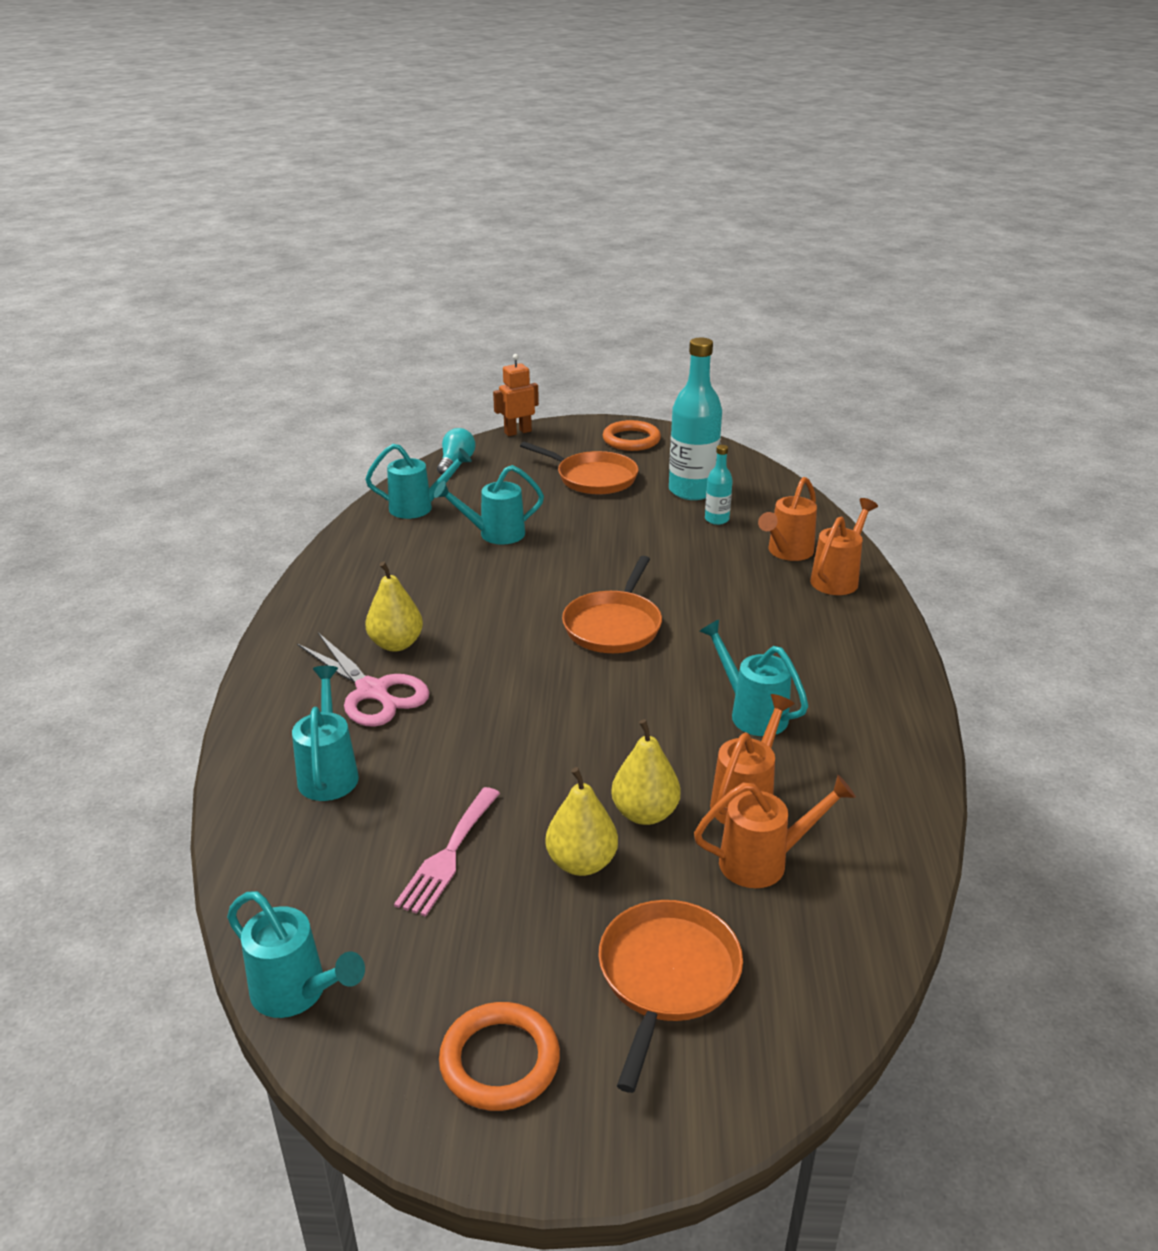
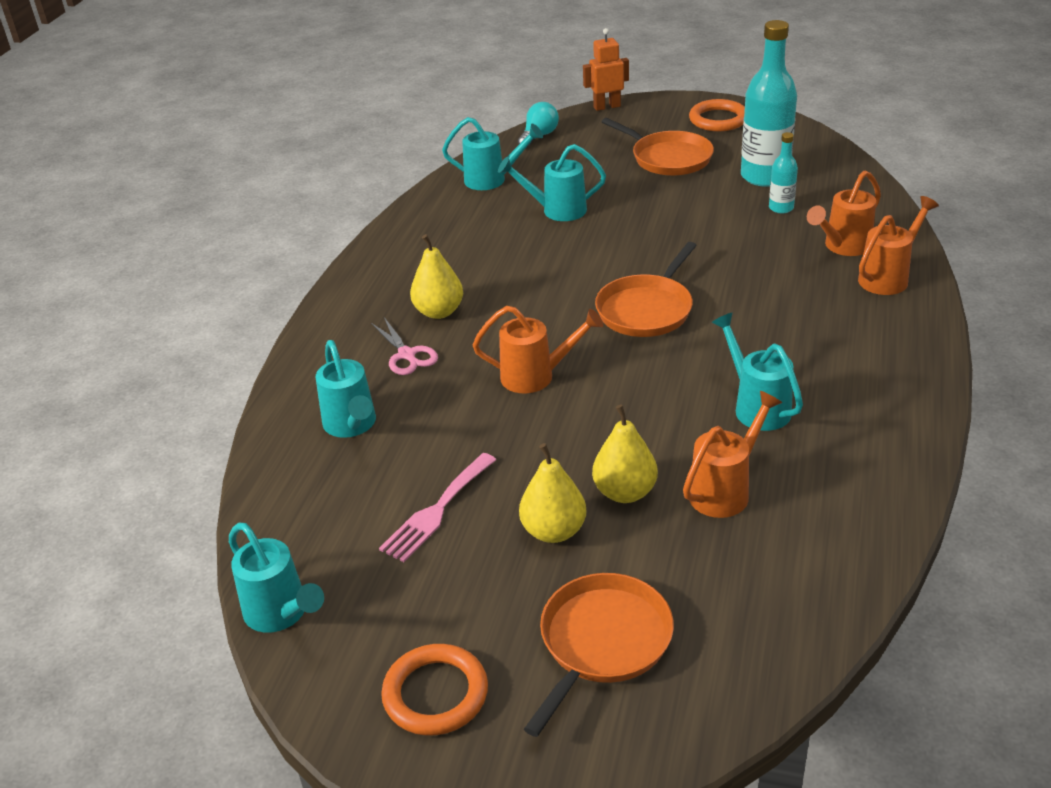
camera: 15 degrees right, 5 degrees up
(329, 772) = (352, 425): turquoise watering can -> turquoise watering can turned 150 degrees clockwise
(372, 691) = (407, 355): pink scissors -> pink scissors, size x0.63
(763, 861) = (724, 549): orange watering can -> orange watering can (536, 376)

